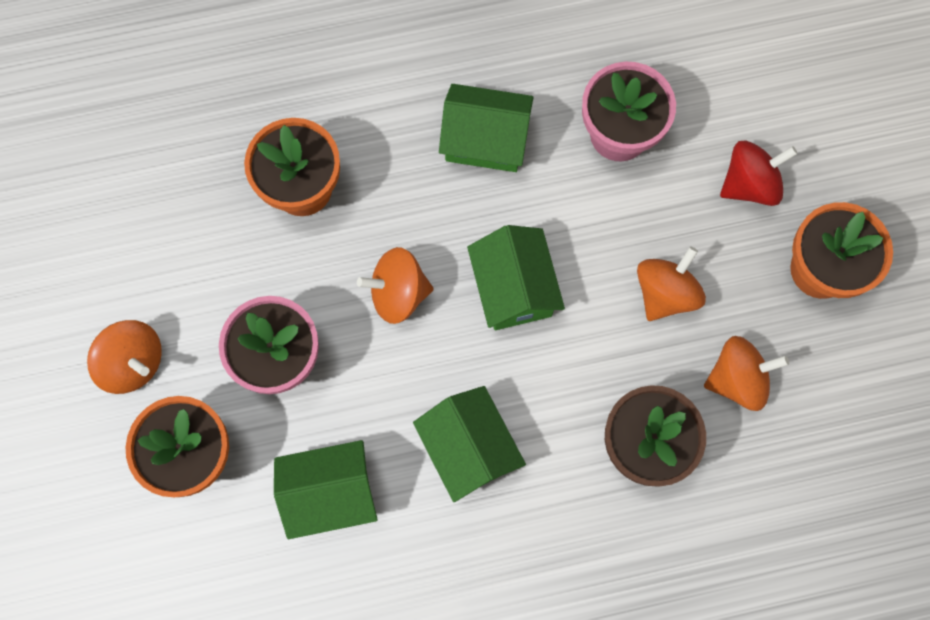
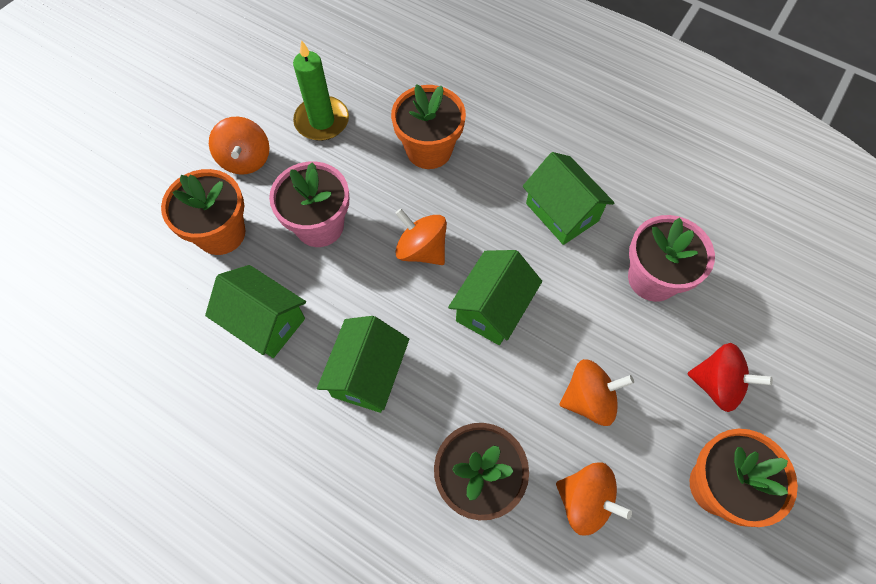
camera: 45 degrees right, 10 degrees down
(164, 253) = (322, 121): none -> green candle

